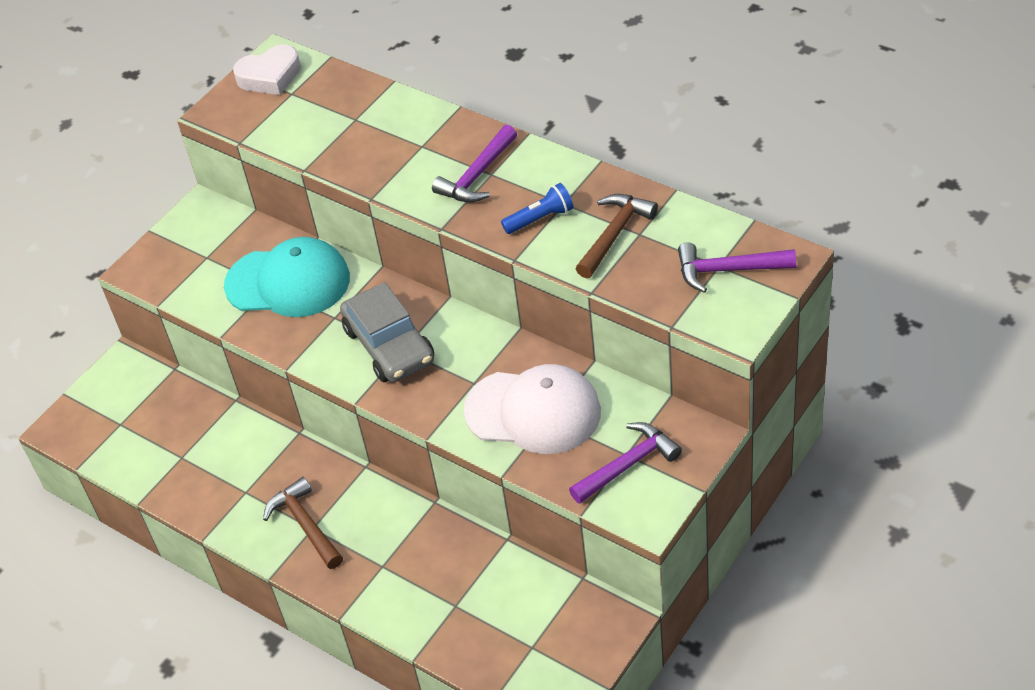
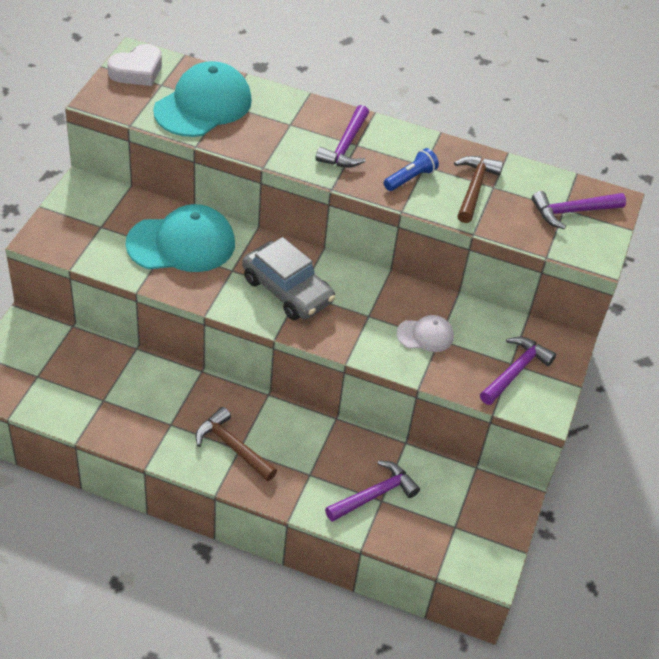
camera: 25 degrees left, 0 degrees up
(329, 120) = (203, 105): none -> turquoise cap
(449, 598) = (374, 495): none -> purple hammer
(533, 411) = (425, 335): white cap -> white cap, size x0.51

